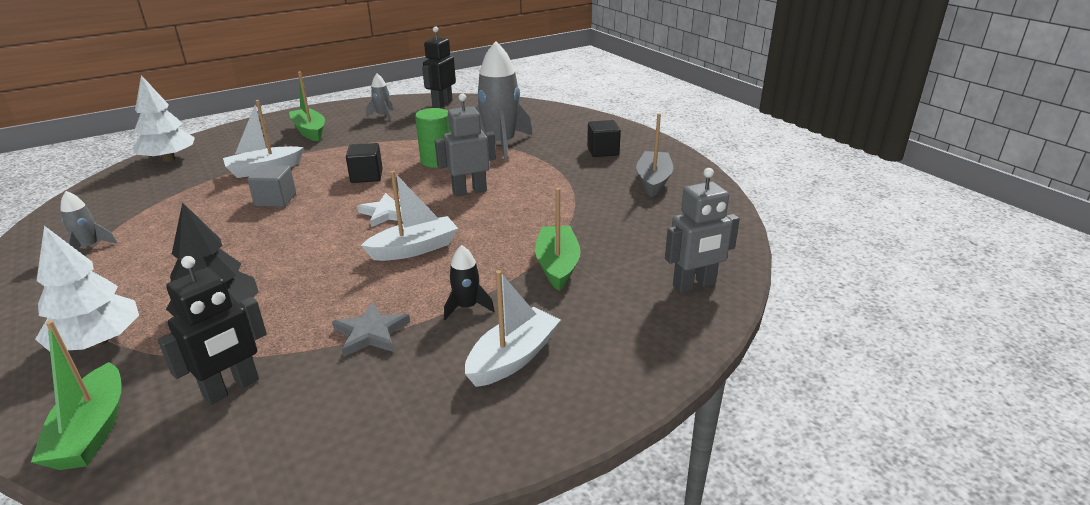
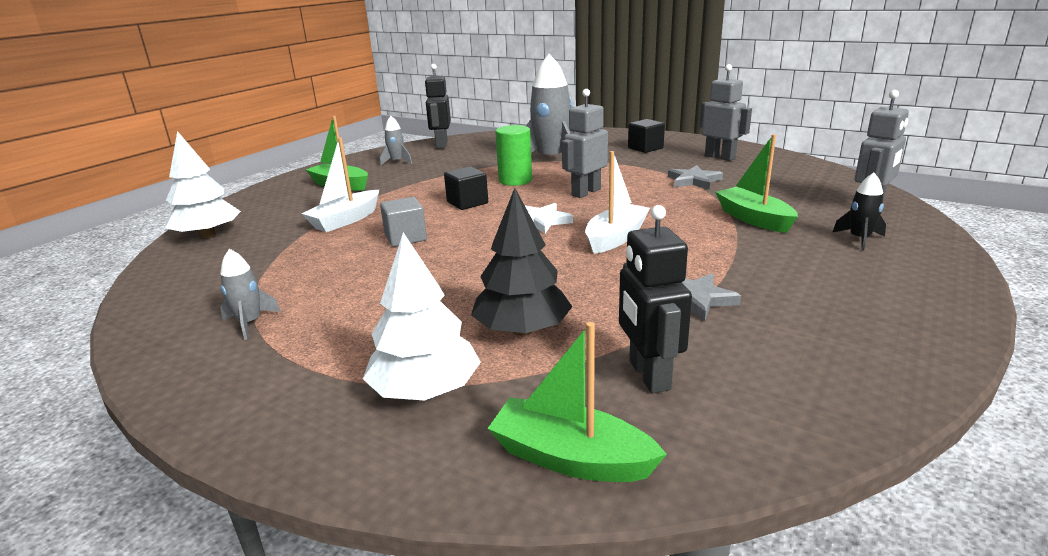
camera: 25 degrees left, 5 degrees down
(92, 431) = (571, 458): green boat -> green boat turned 150 degrees clockwise
(232, 388) = (648, 375): black robot -> black robot turned 150 degrees clockwise
(467, 307) = (738, 261): black rocket -> black rocket (859, 239)
(513, 358) = (839, 280): white boat -> none
(580, 204) = (694, 181): none -> grey star
(653, 181) = (720, 157): grey boat -> grey robot

